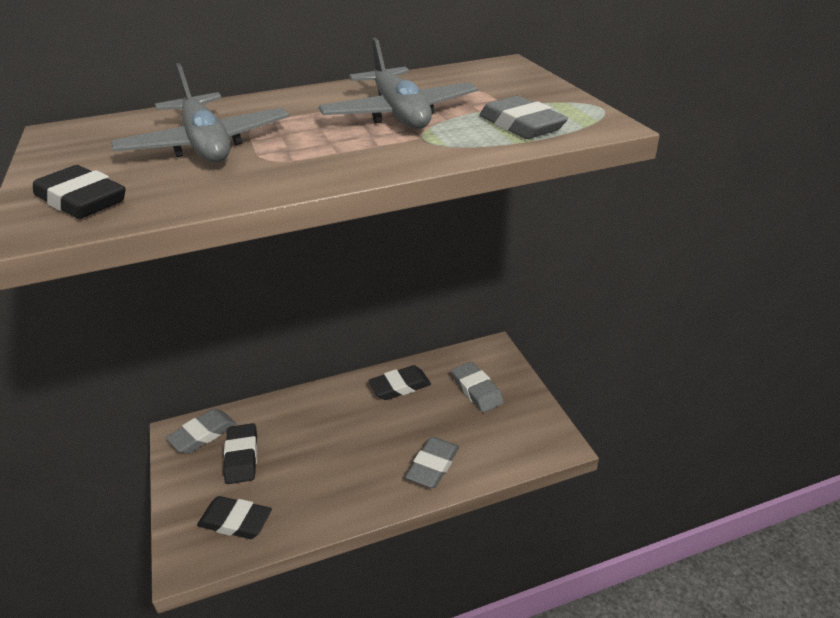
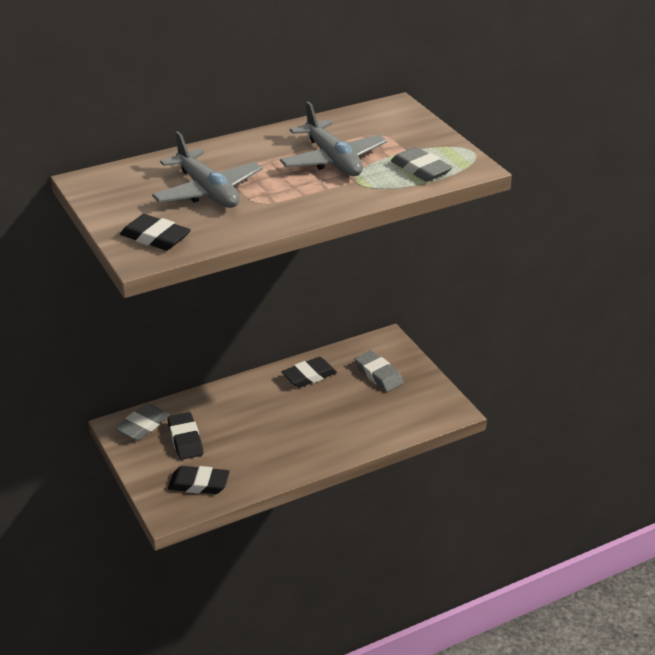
camera: 10 degrees left, 0 degrees up
(433, 465) = (352, 434): grey eraser -> none

